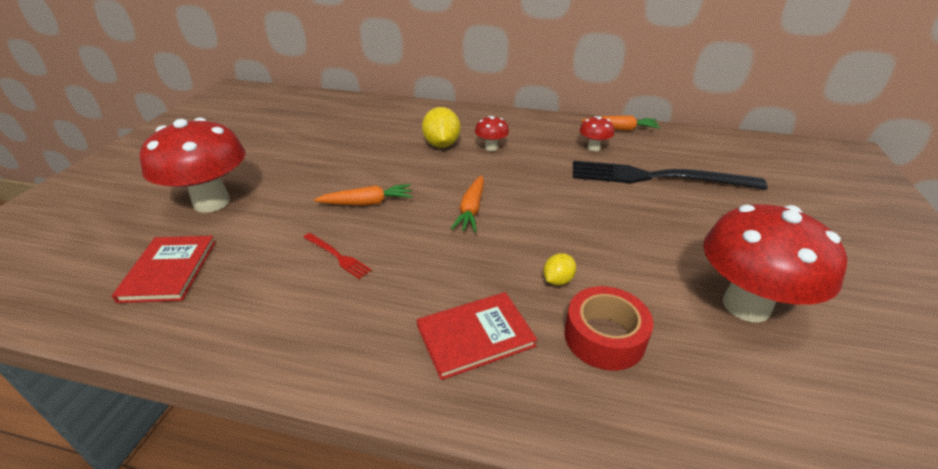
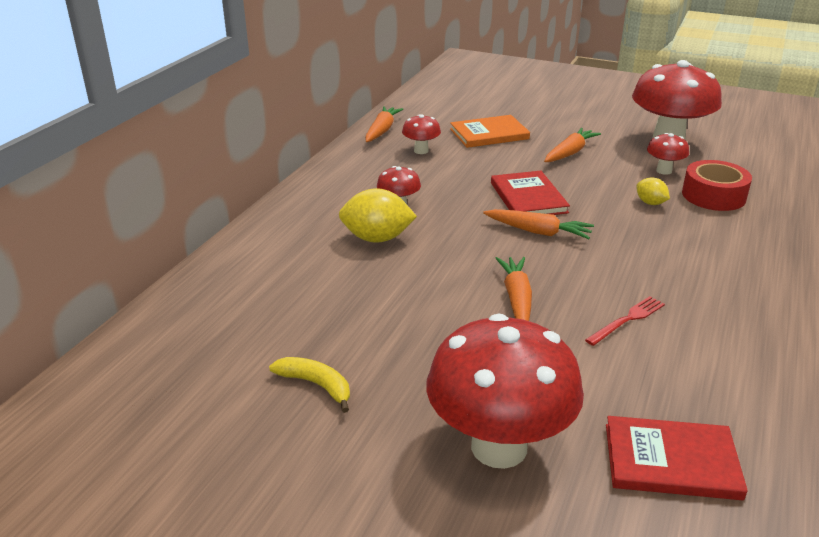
camera: 80 degrees left, 5 degrees down
(283, 144) = (316, 385): none -> yellow banana
(475, 336) = (728, 247): red book -> red book (528, 198)
(650, 226) = (570, 153): none -> orange carrot
(650, 296) = (664, 171): none -> red mushroom
(656, 177) = (489, 134): black fork -> orange book

